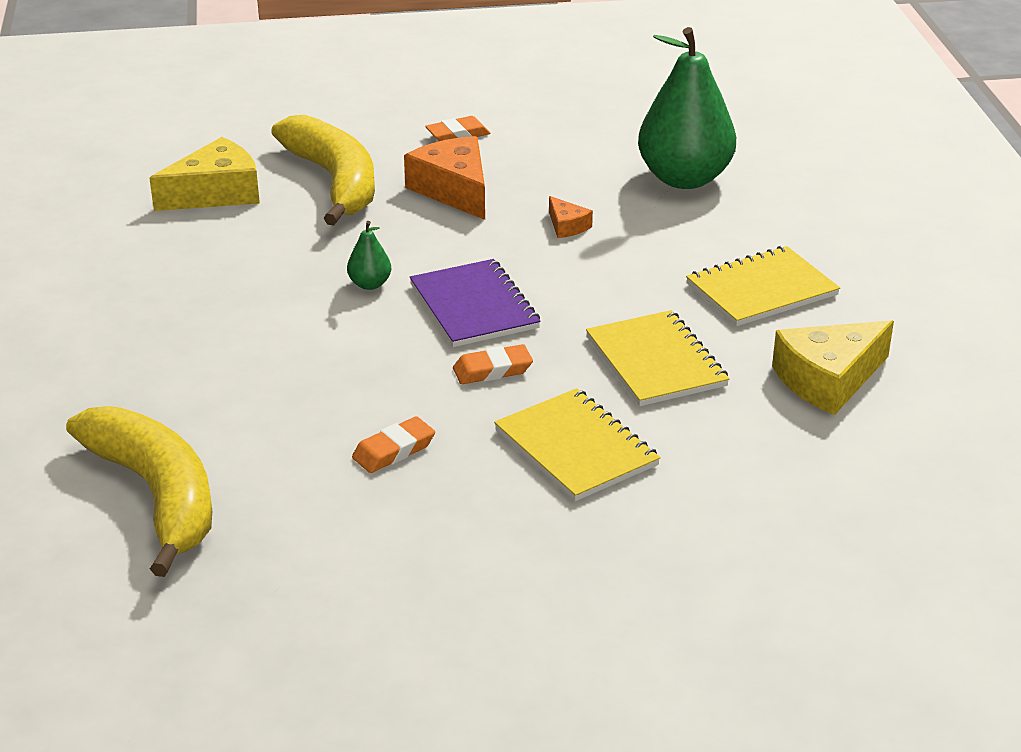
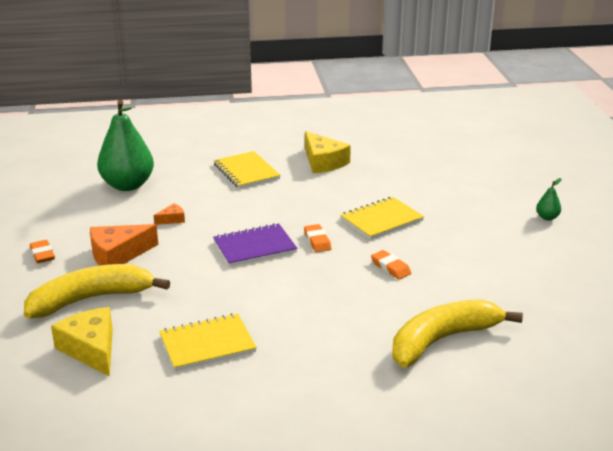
camera: 90 degrees left, 5 degrees down
(370, 284) = (227, 281): green pear -> green pear (547, 217)
(655, 361) = (309, 199): yellow notebook -> yellow notebook (207, 344)

